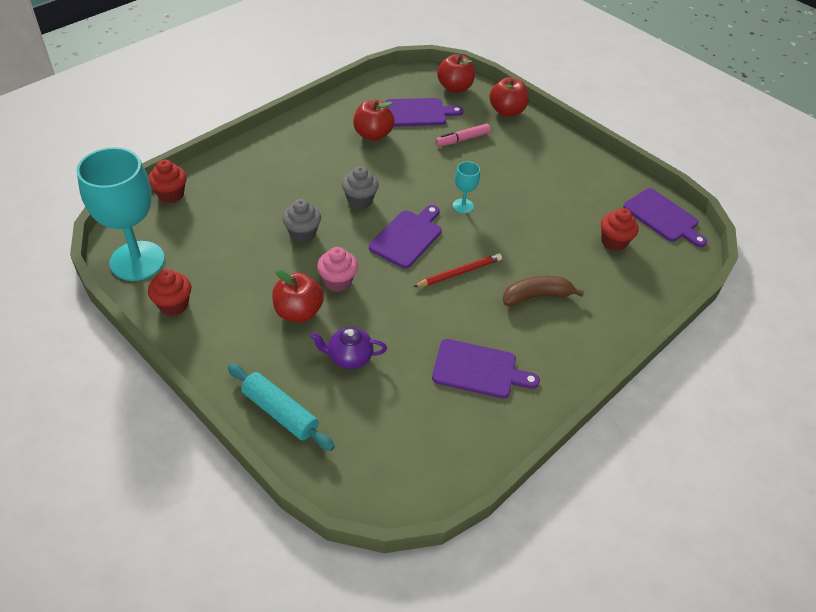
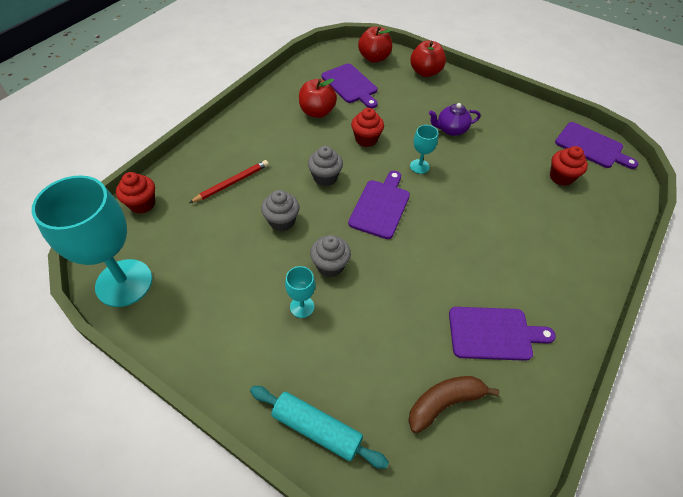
camera: 10 degrees left, 5 degrees up
(173, 305) = (173, 325): red cupcake -> red cupcake (366, 139)
(298, 312) = (302, 307): red apple -> turquoise goblet
(337, 281) = (330, 265): pink cupcake -> grey cupcake
(349, 357) = (366, 347): purple teapot -> purple teapot (451, 129)
(418, 113) = (350, 85): purple cutting board -> purple cutting board turned 75 degrees clockwise
(459, 273) = (439, 234): red pencil -> red pencil (232, 183)
(462, 139) = (397, 103): pink marker -> none
(537, 296) = (517, 244): brown banana -> brown banana (444, 403)

